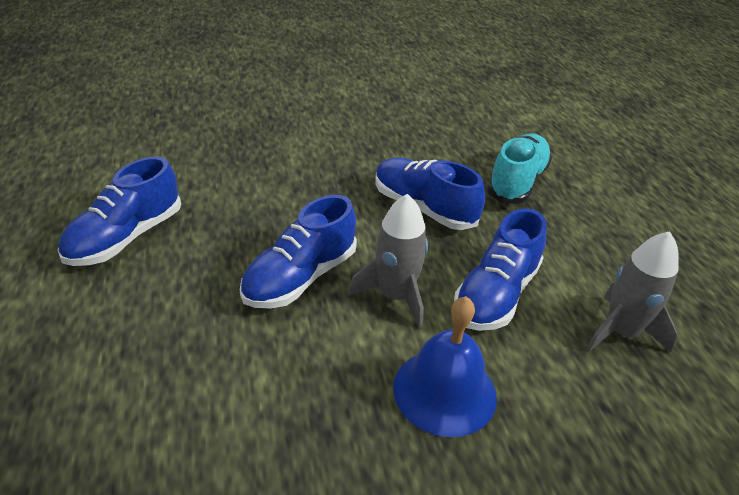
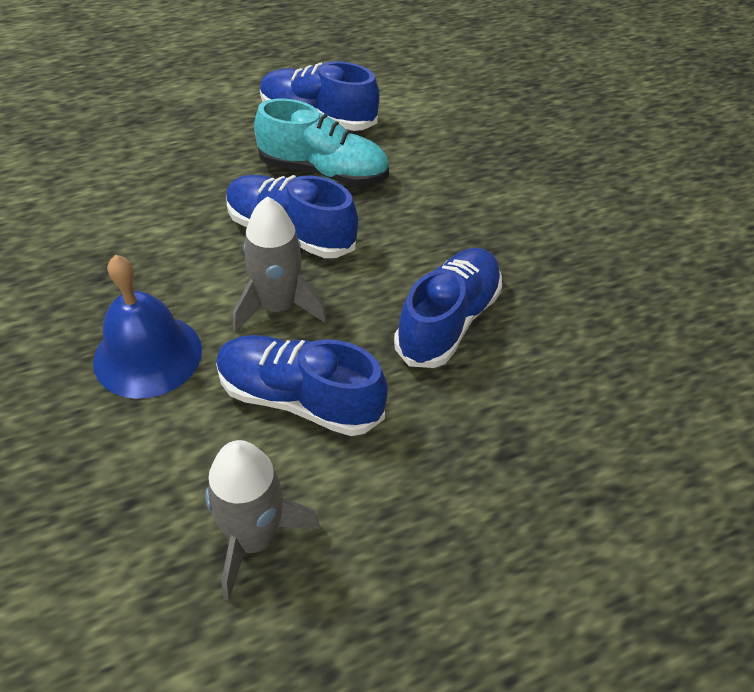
camera: 80 degrees right, 10 degrees up
(516, 182) = (560, 427): turquoise shoe -> turquoise shoe (323, 172)

